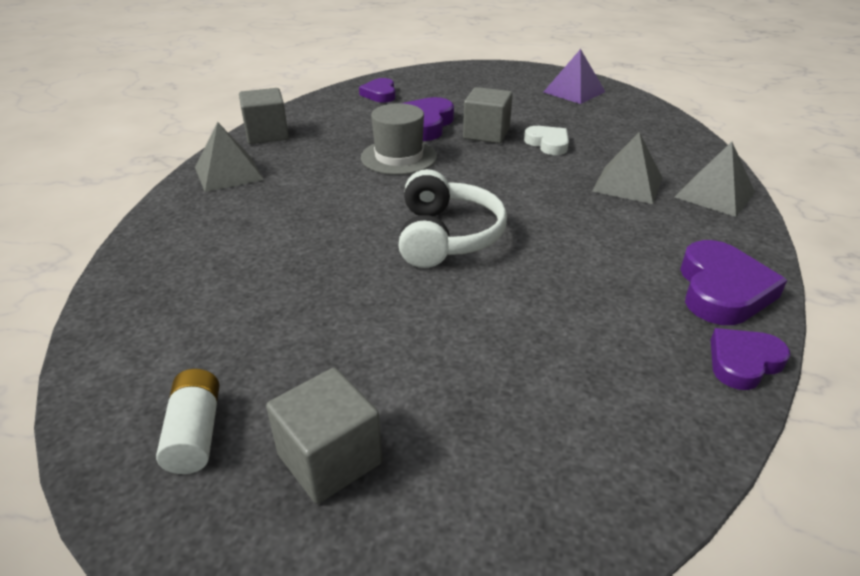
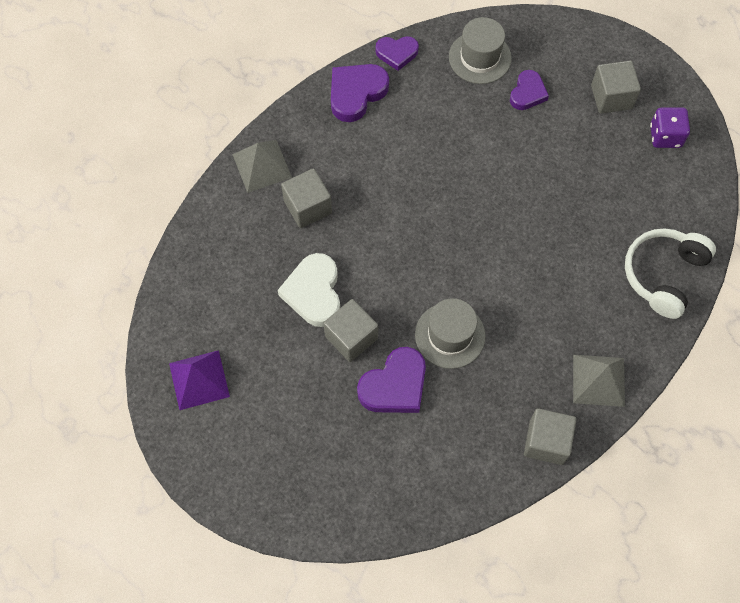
camera: 150 degrees left, 30 degrees up
(195, 433) = (665, 136): white battery -> purple dice
(380, 94) = (396, 484): purple heart -> purple heart (527, 93)
(447, 236) = (475, 213): white headphones -> white headphones (663, 274)
(548, 144) = (314, 292): white heart -> white heart, size x1.55
(618, 417) = (480, 57): none -> grey hat
(627, 184) = (308, 207): grey pyramid -> grey cube

